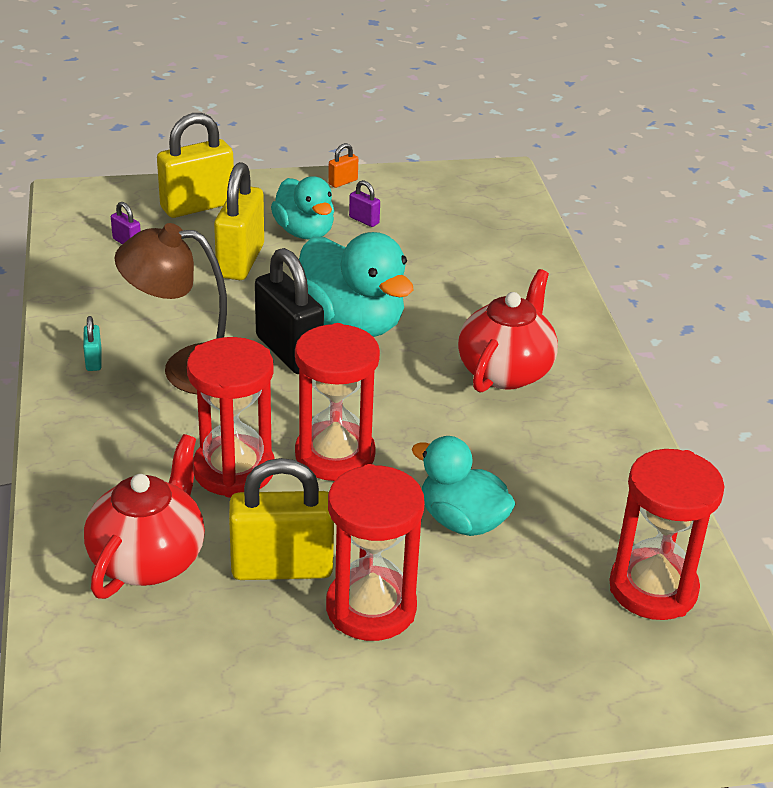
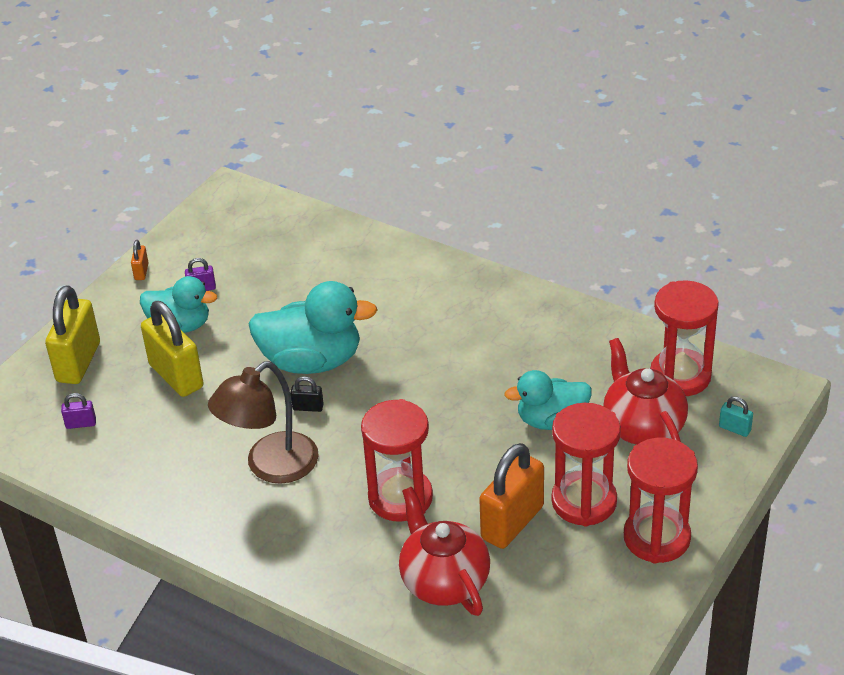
camera: 45 degrees left, 5 degrees up
(93, 361) = (207, 511): turquoise padlock -> turquoise padlock (734, 429)
(282, 567) = (512, 522): yellow padlock -> orange padlock
(289, 352) = (308, 407): black padlock -> black padlock, size x0.44
(335, 455) = (436, 443): red hourglass -> red hourglass (656, 538)
(505, 371) = (438, 319): red teapot -> red teapot (642, 427)

